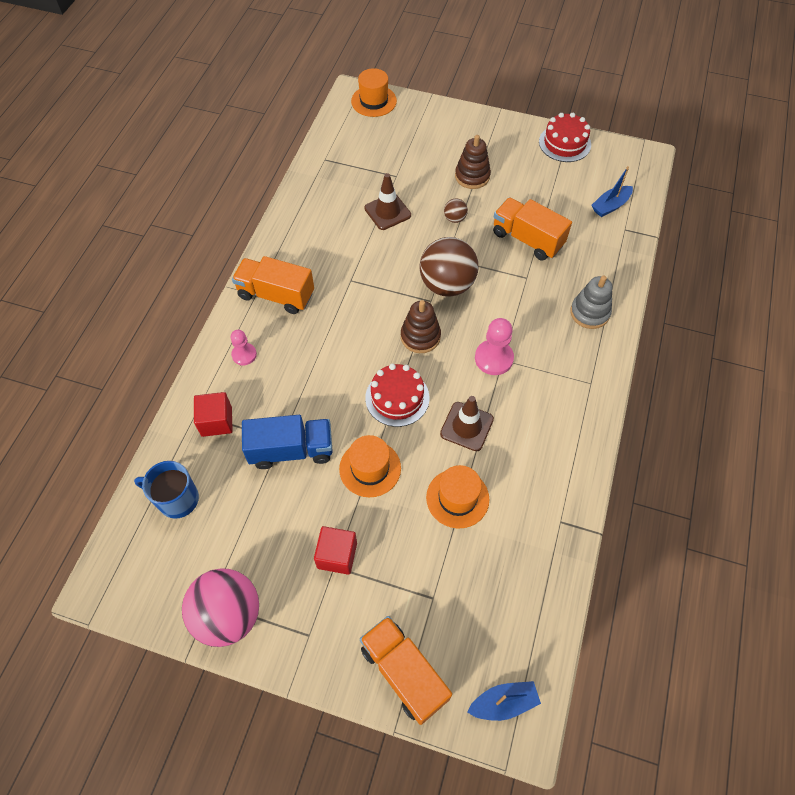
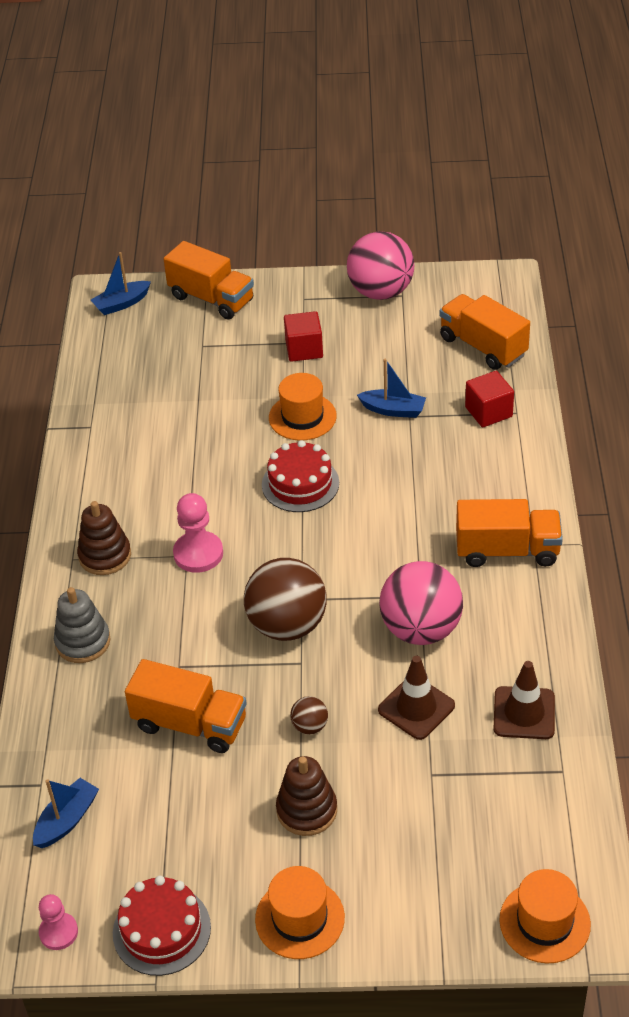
camera: 165 degrees right, 15 degrees down
(177, 499) = (483, 347): blue mug -> orange truck
(244, 355) = (502, 478): pink pawn -> pink pawn (58, 932)
(291, 450) = (393, 410): blue truck -> blue boat
(361, 257) = (421, 629): none -> pink ball
(420, 336) = (298, 553): brown stacking toy -> brown stacking toy (105, 556)
(457, 498) = (201, 417): orange hat -> orange hat (300, 918)
(466, 426) = (211, 478): brown traffic cone -> brown traffic cone (524, 713)

